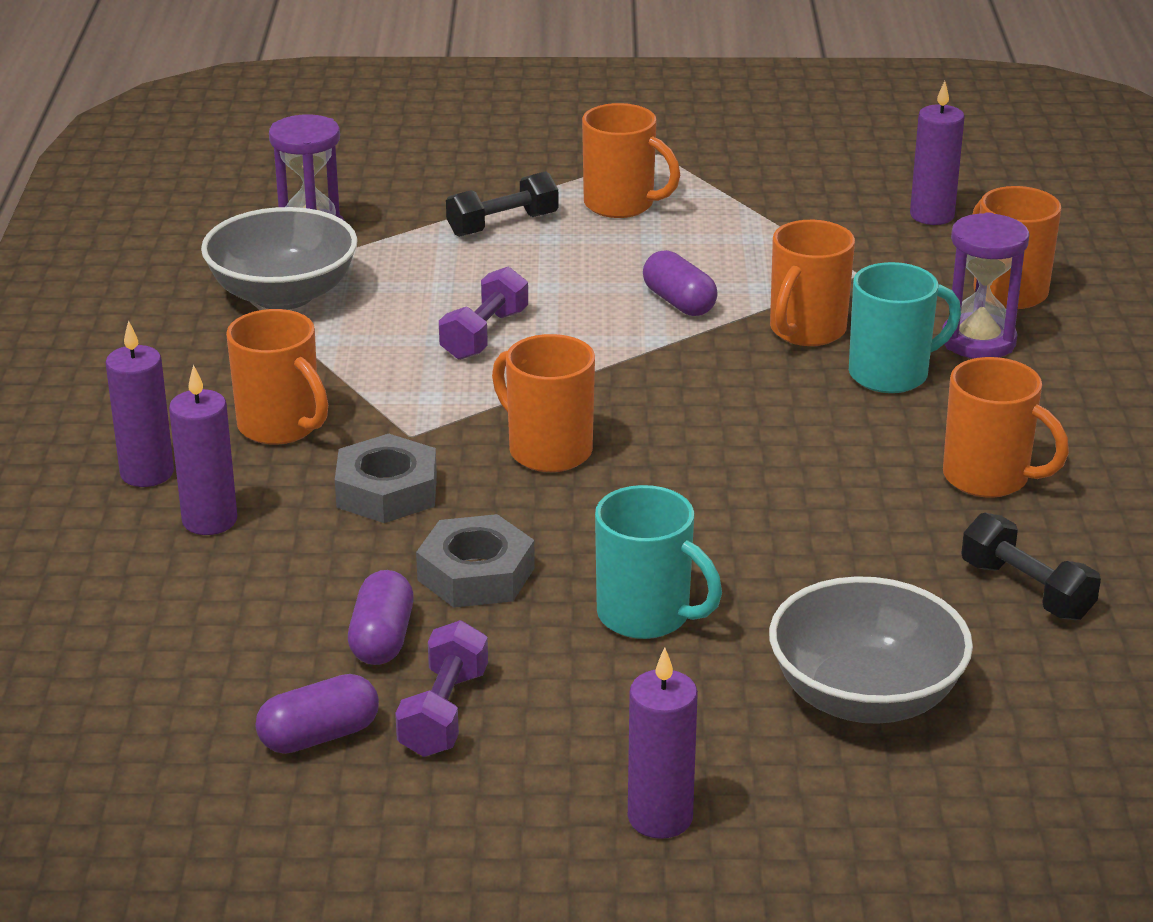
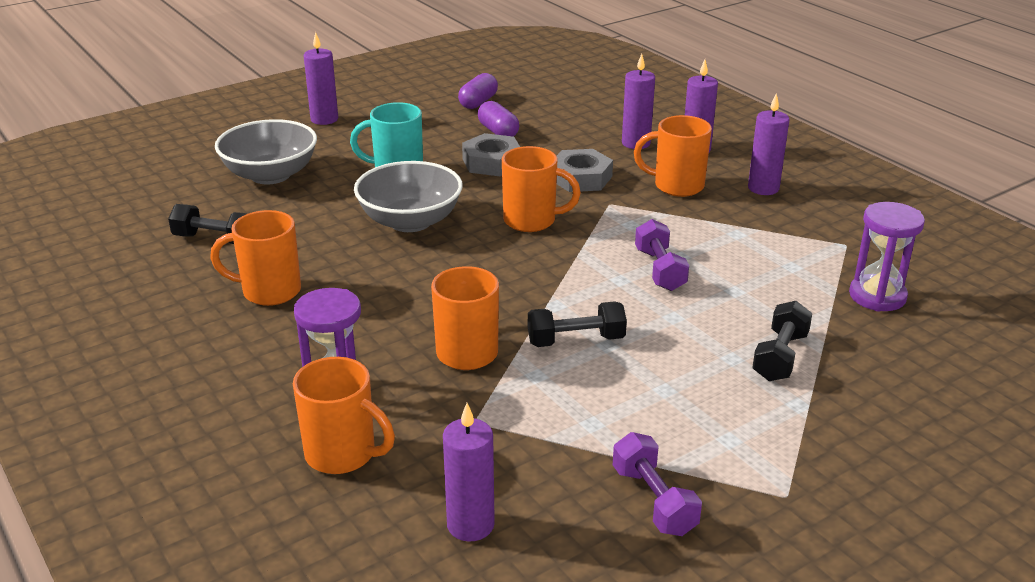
camera: 145 degrees right, 0 degrees up
(181, 381) = (763, 188): none -> purple candle
(283, 295) = (809, 250): grey bowl -> grey bowl (410, 221)
(444, 712) = (441, 120): purple dumbbell -> purple dumbbell (654, 501)
(621, 205) = (730, 416): orange mug -> none
(679, 302) = (576, 340): purple capsule -> black dumbbell
(892, 374) = (379, 340): turquoise mug -> none

